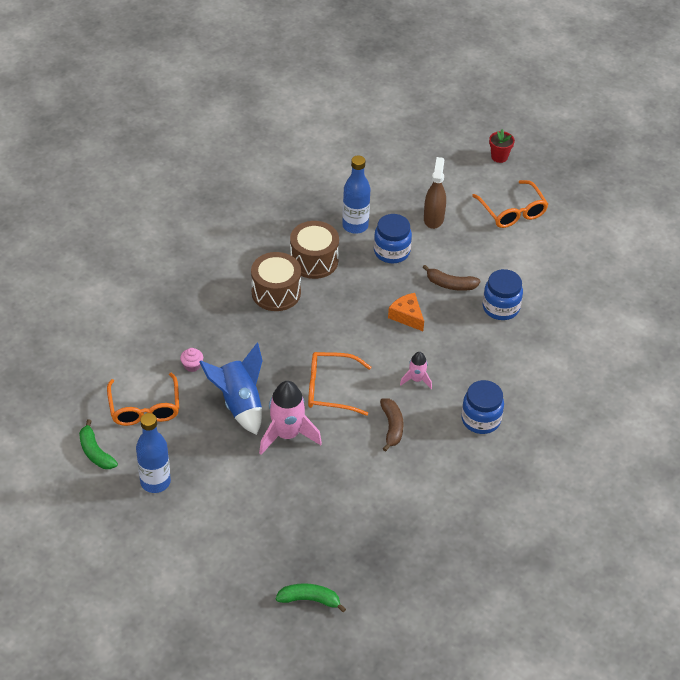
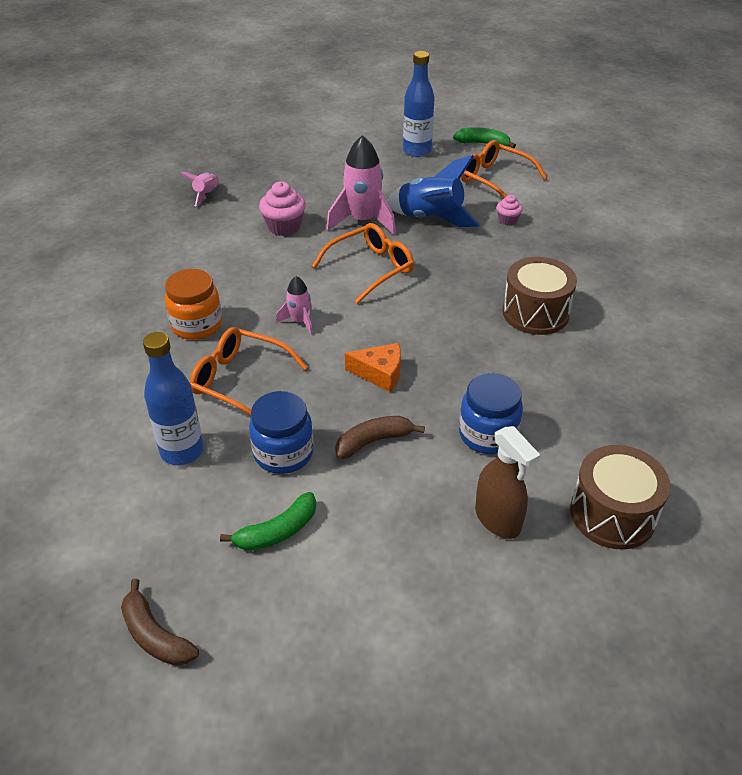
camera: 140 degrees right, 5 degrees down
(310, 600) = (222, 153): green banana -> green banana (277, 531)
(314, 261) = (550, 366): brown drum -> brown drum (612, 514)
(347, 469) = (284, 227): none -> pink cupcake
(355, 226) = (570, 437): blue bottle -> blue bottle (182, 451)
(370, 549) = (206, 194): none -> pink rocket
(392, 427) = (279, 273): brown banana -> brown banana (155, 635)
(481, 419) = (197, 325): blue jar -> orange jar
(499, 157) = (542, 728): red flower pot -> none
(512, 211) = (408, 619): orange glasses -> orange glasses (240, 380)

